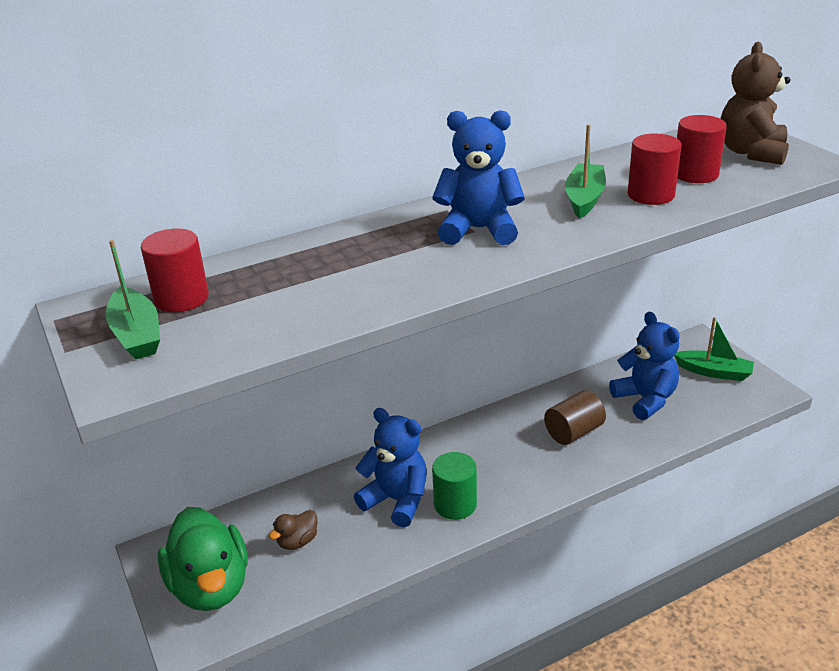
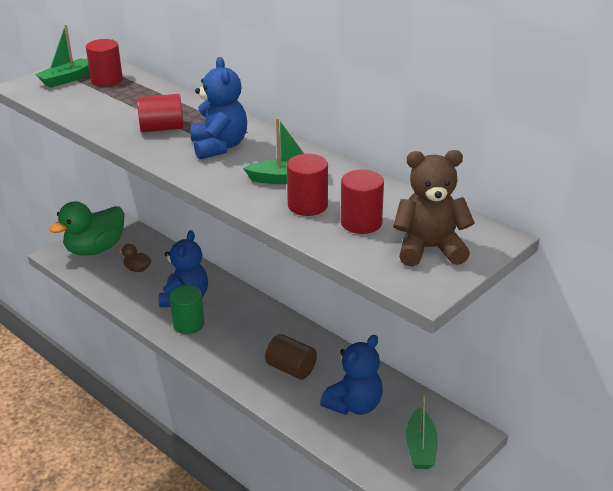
camera: 70 degrees right, 0 degrees up
(396, 264) = (162, 128): none -> red cylinder

